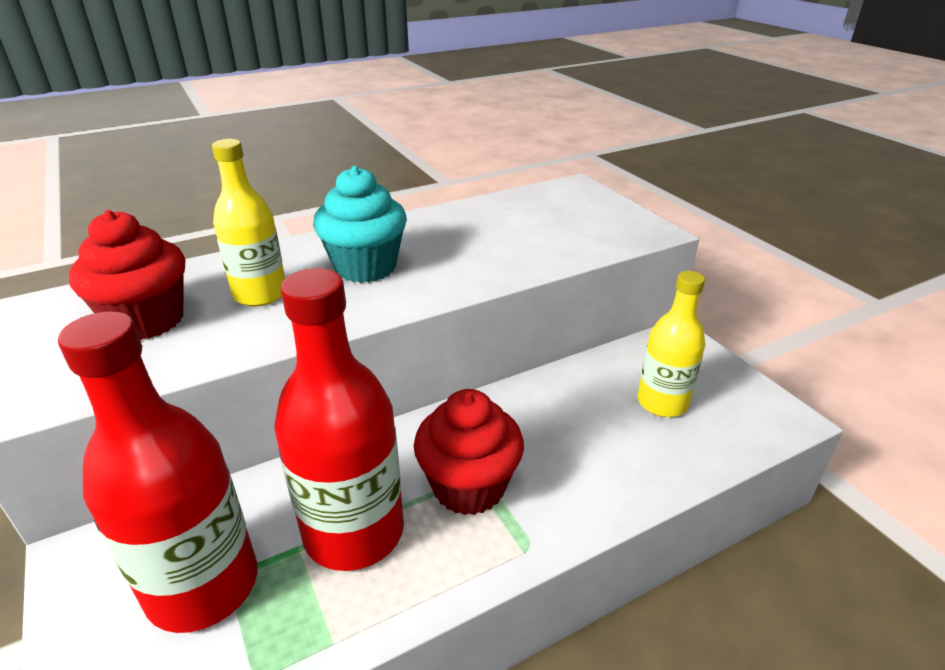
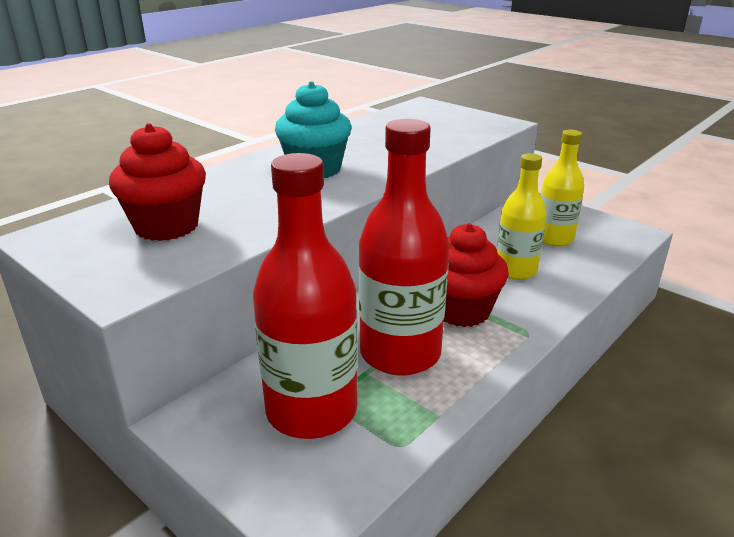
camera: 20 degrees left, 5 degrees down
(260, 294) = (247, 197): yellow bottle -> yellow bottle (515, 270)

